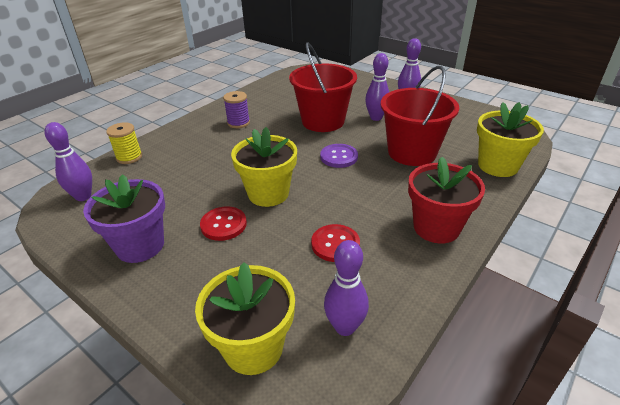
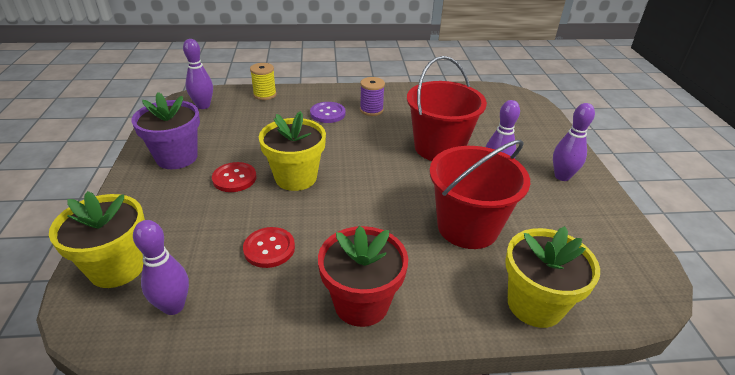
camera: 45 degrees right, 0 degrees up
(339, 157) = (395, 186): purple button -> purple button (327, 113)

